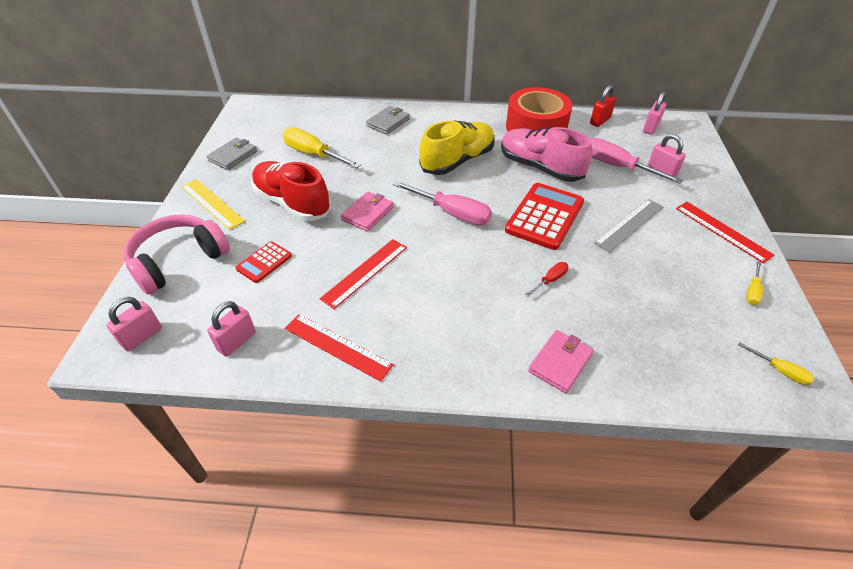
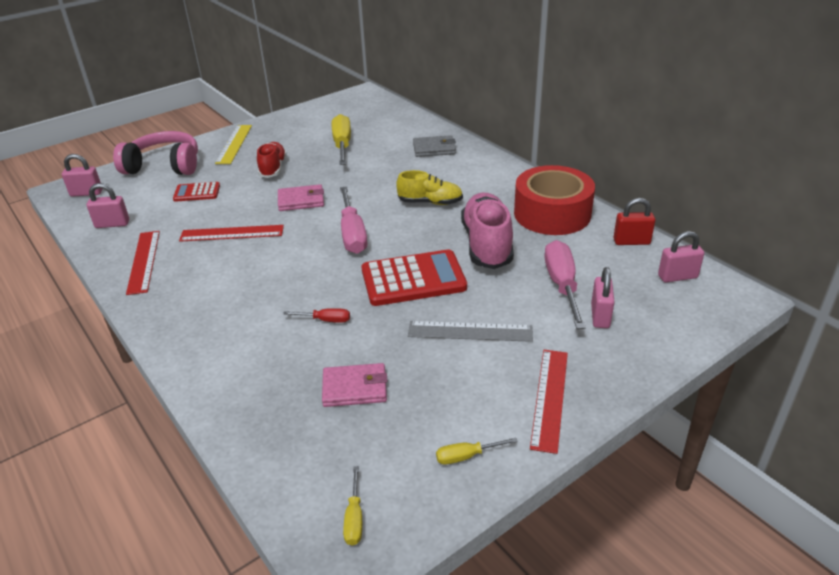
camera: 50 degrees right, 10 degrees down
(233, 156) = (295, 122): grey wallet -> none
(292, 203) = (273, 168): red shoe -> red shoe, size x0.62
(457, 161) = (430, 202): yellow shoe -> yellow shoe, size x0.62
(560, 363) = (225, 369): pink wallet -> pink wallet (355, 388)

